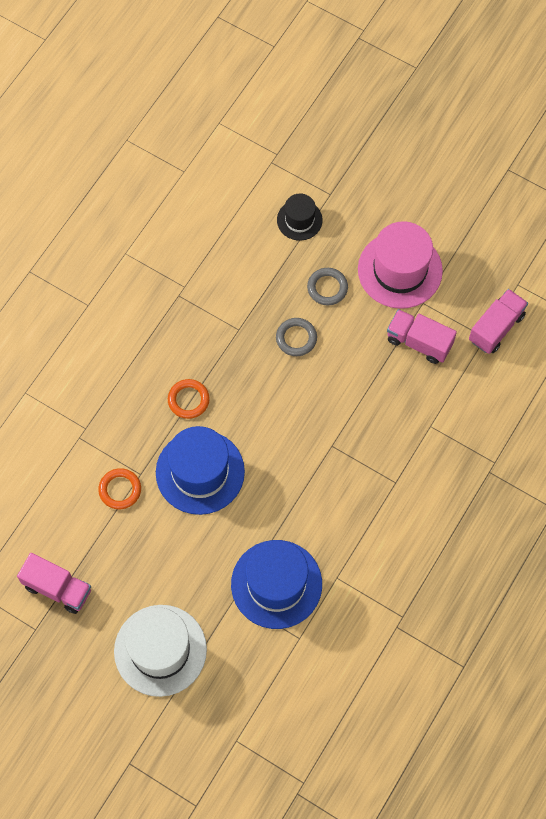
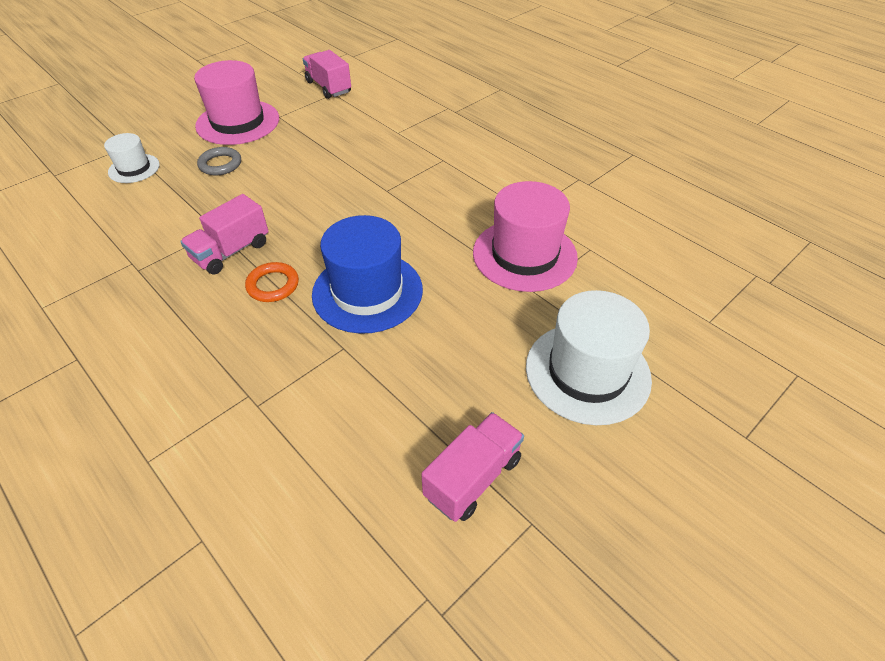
camera: 75 degrees left, 20 degrees down
(120, 490) = (354, 373): orange ring -> none
(276, 584) = (524, 255): blue hat -> pink hat
(296, 338) = (258, 192): grey ring -> none
(299, 220) = (134, 168): black hat -> white hat
(419, 342) = (314, 124): pink truck -> pink truck (231, 251)

